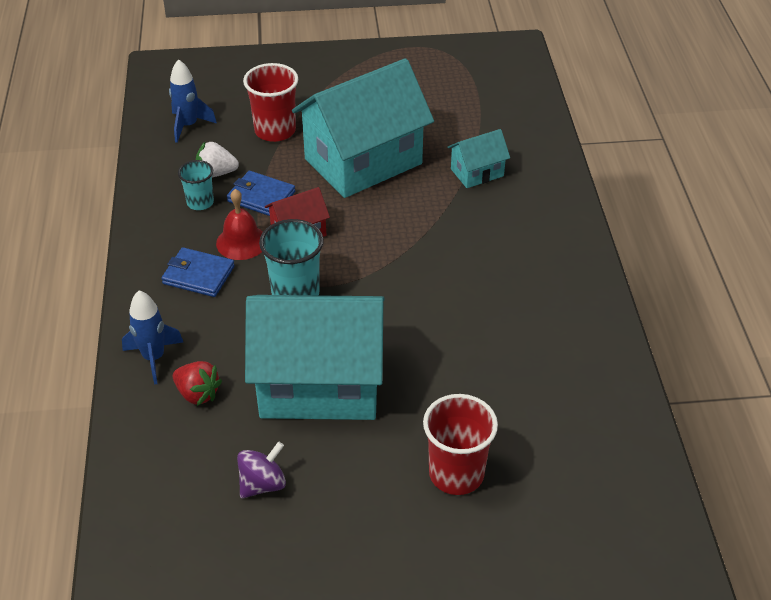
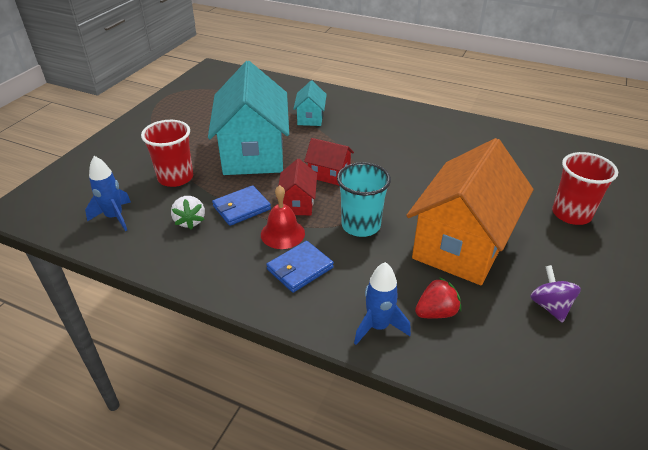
camera: 60 degrees left, 5 degrees down
(200, 202) = (215, 240): turquoise cup -> none
(216, 173) = (190, 221): white strawberry -> white strawberry turned 45 degrees counterclockwise
(320, 384) = (462, 244): turquoise house -> orange house
(370, 234) = (329, 174): none -> red house

